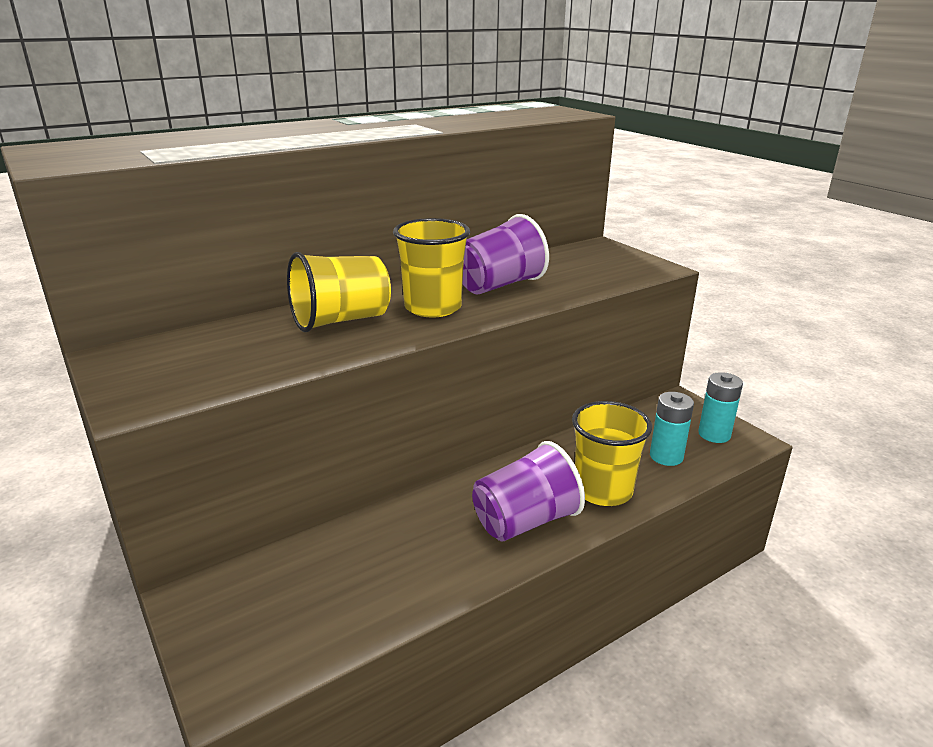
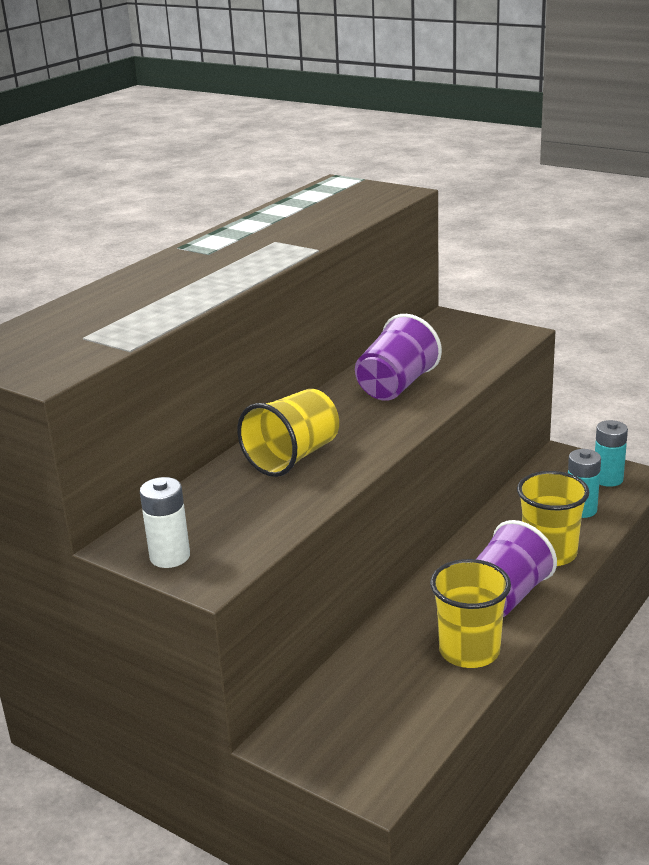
camera: 20 degrees left, 0 degrees up
(130, 376) = (170, 556): none -> white battery
(432, 307) = (361, 424): yellow cup -> yellow cup (469, 651)

